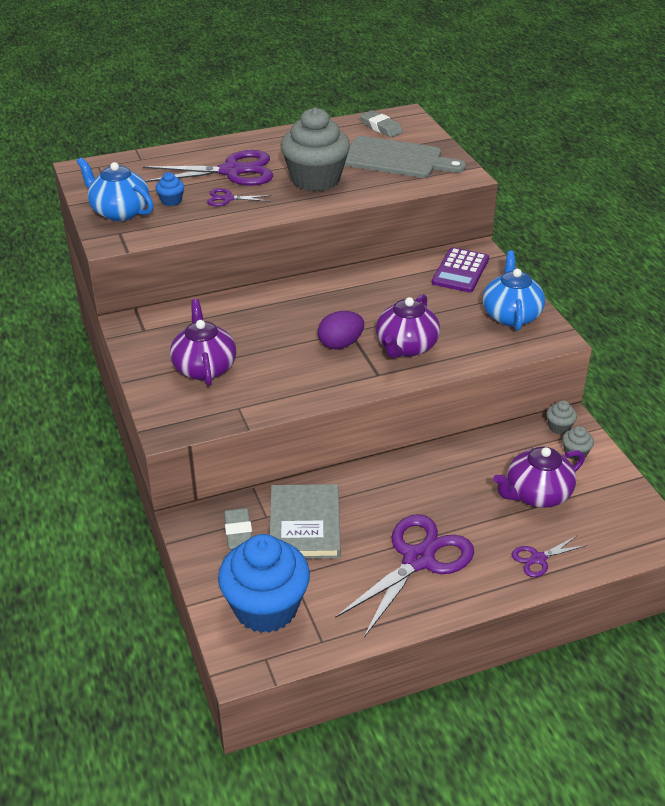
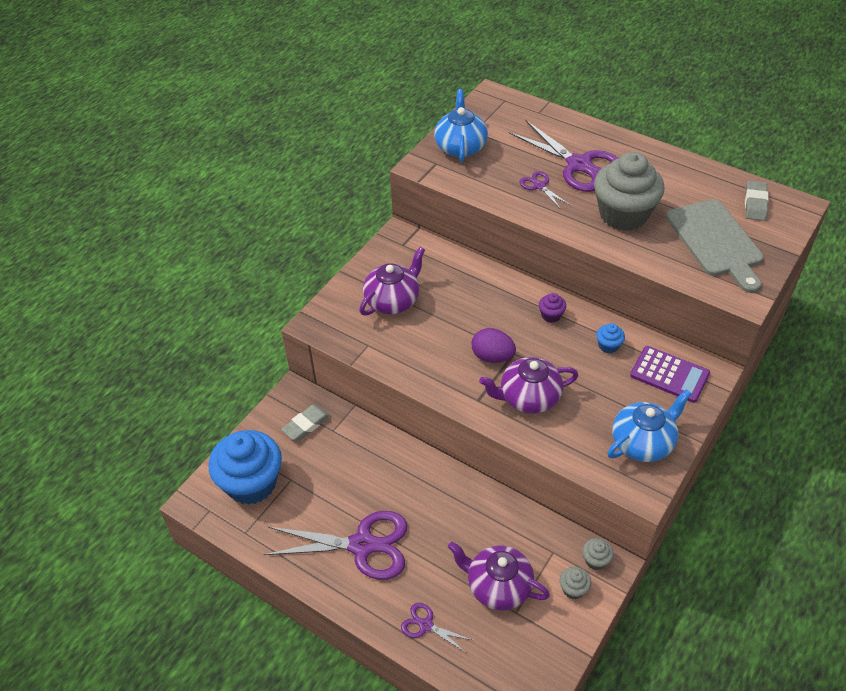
camera: 55 degrees right, 10 degrees up
(171, 201) = (502, 161): blue cupcake -> blue cupcake (608, 346)
(305, 525) = (342, 457): grey book -> none
(333, 293) = (551, 315): none -> purple cupcake
(460, 271) = (669, 375): purple calculator -> purple calculator turned 135 degrees counterclockwise

